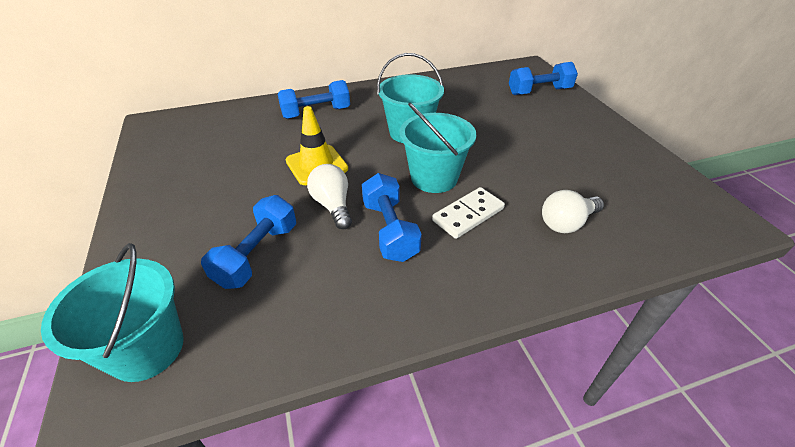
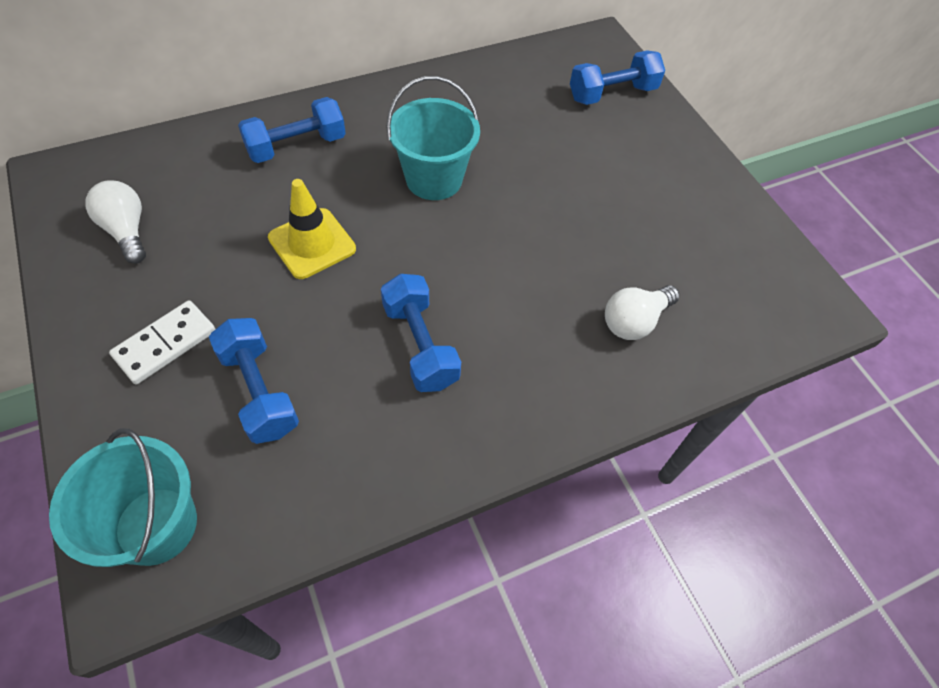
camera: 10 degrees left, 15 degrees up
(257, 255) = (259, 391): blue dumbbell -> blue dumbbell turned 45 degrees counterclockwise
(333, 205) = (343, 310): white light bulb -> white light bulb (127, 231)
(434, 178) = (471, 258): turquoise bucket -> none
(468, 214) = (515, 315): white domino -> white domino (165, 344)

